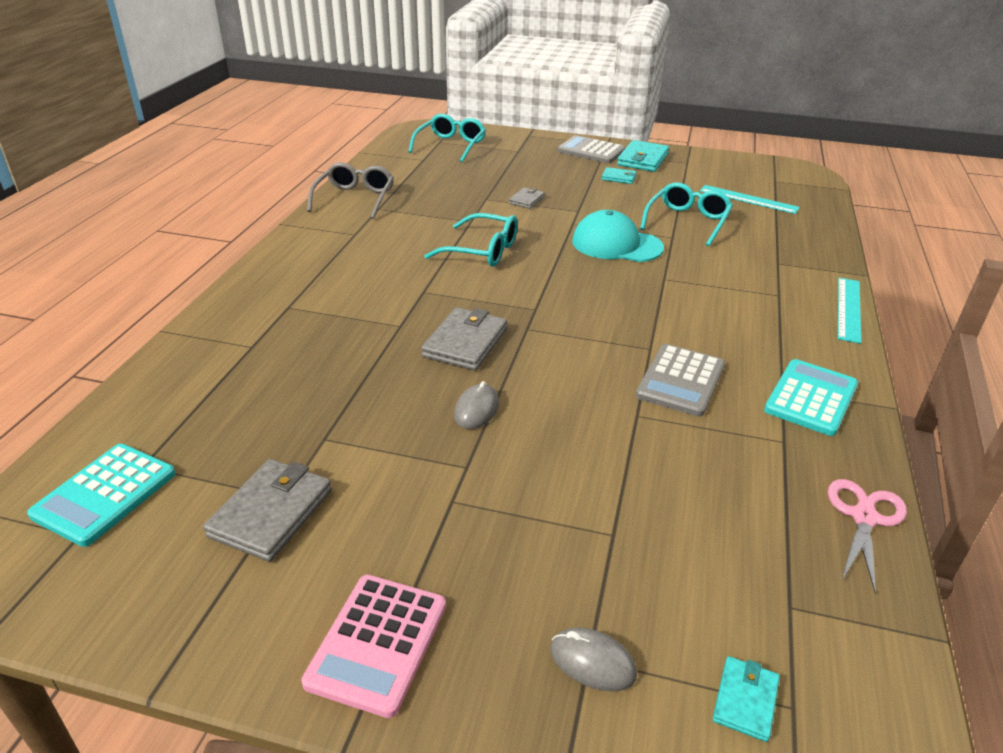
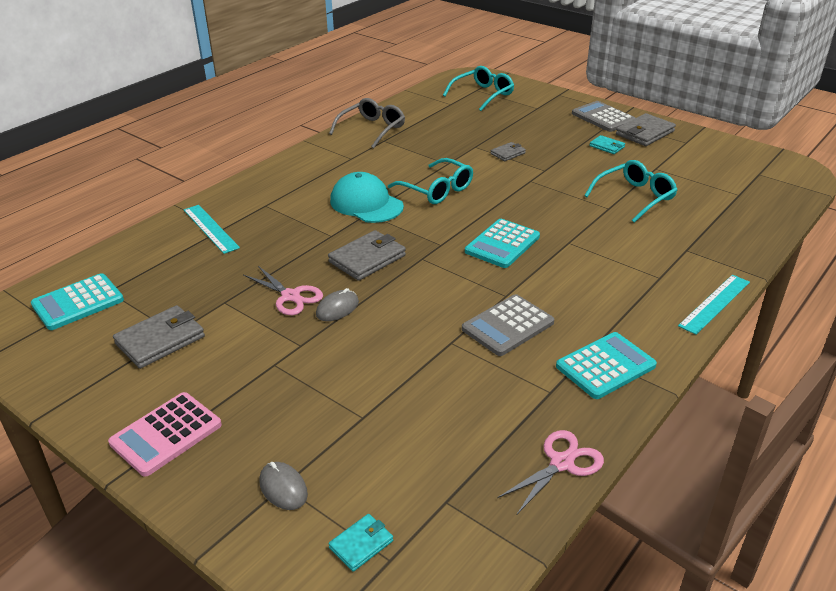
camera: 25 degrees right, 0 degrees up
(407, 409) = (290, 296): none -> pink scissors
(600, 294) = (502, 244): none -> turquoise calculator
(616, 244) = (552, 205): turquoise cap -> turquoise cap (366, 203)
(642, 159) = (645, 133): turquoise wallet -> grey wallet
(748, 199) = (714, 187): turquoise ruler -> turquoise ruler (211, 228)

